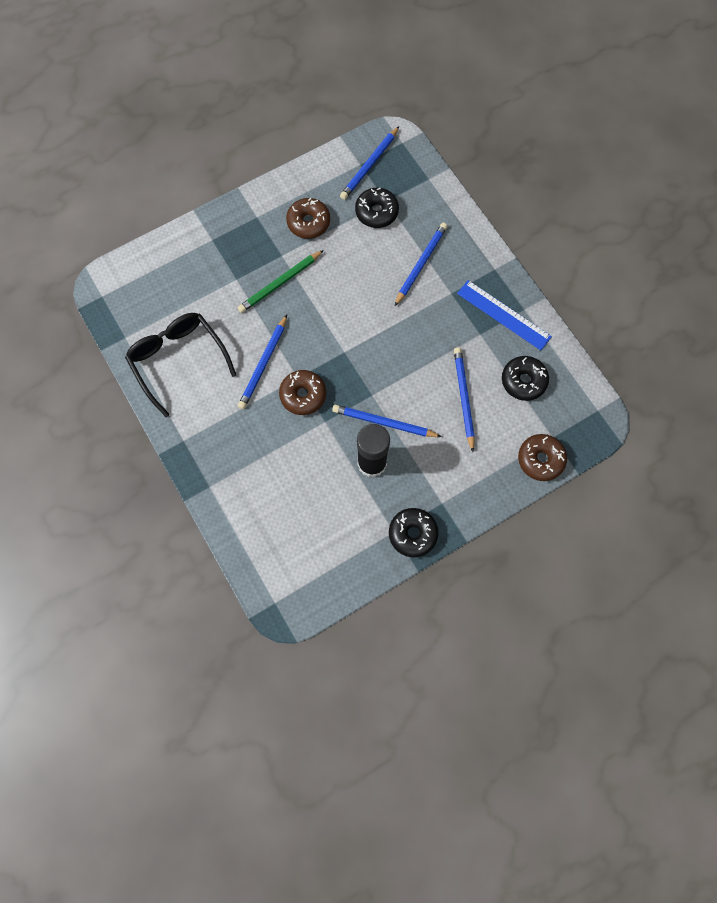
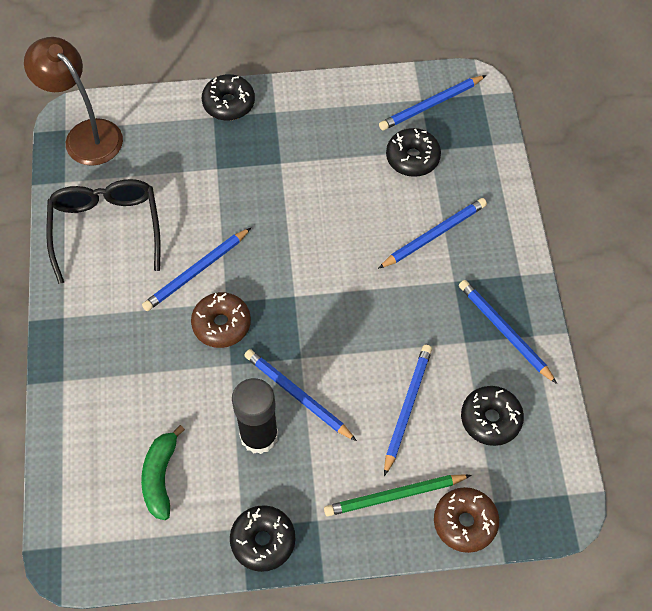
camera: 25 degrees right, 10 degrees down
(120, 293) = (86, 135): none -> brown lamp
(218, 224) = (229, 103): none -> black donut
(280, 283) = (262, 191): green pencil -> green pencil (395, 495)
(308, 222) = (329, 139): brown donut -> none
(318, 523) = (160, 477): none -> green banana
(503, 315) = (505, 331): blue ruler -> blue pencil

